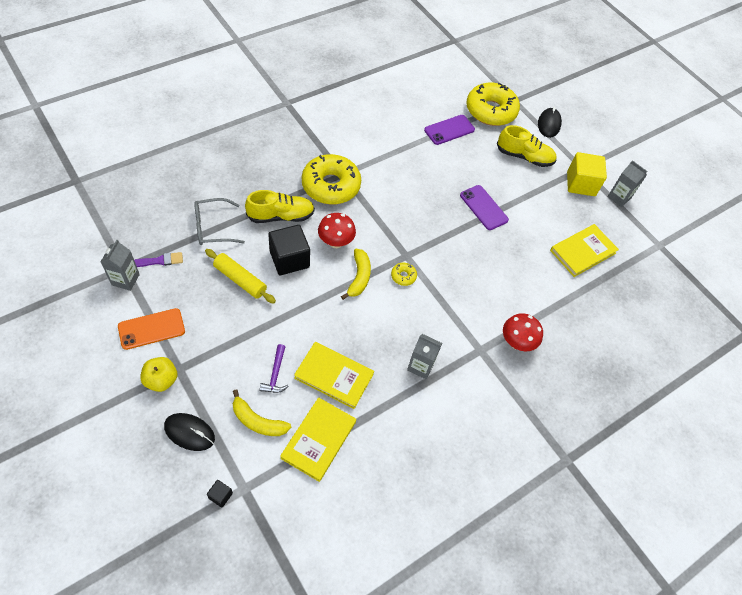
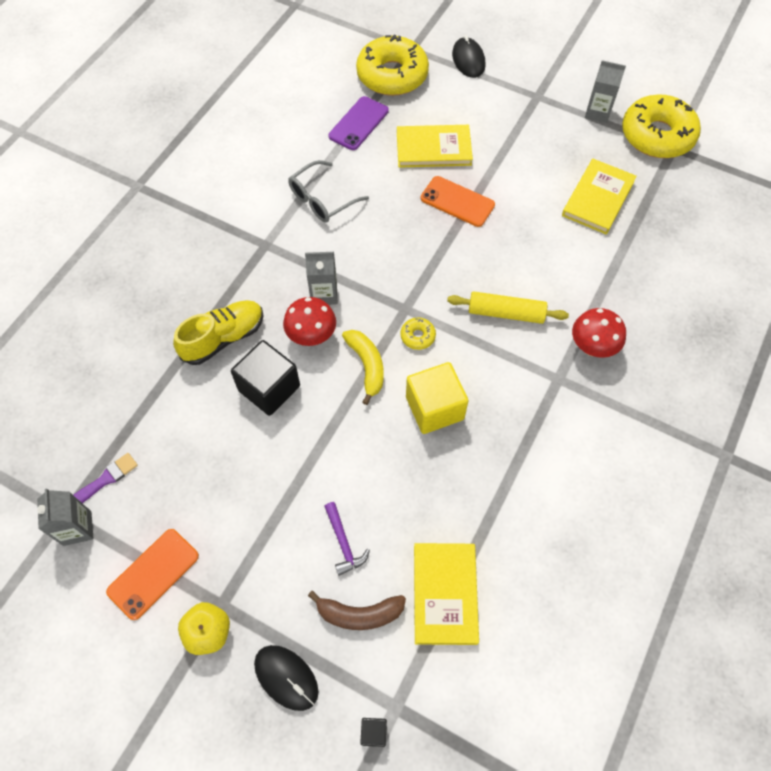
camera: 20 degrees left, 5 degrees up
(189, 432) = (286, 677): black mouse -> black mouse turned 45 degrees clockwise
(213, 227) = (148, 398): grey glasses -> grey glasses (323, 199)
(240, 280) = (225, 448): yellow rolling pin -> yellow rolling pin (506, 313)
(257, 421) = (359, 614): yellow banana -> brown banana
(331, 186) = (261, 267): yellow donut -> yellow donut (657, 136)
(334, 376) = (414, 505): yellow book -> yellow book (433, 148)
(420, 366) = (504, 436): grey carton -> grey carton (324, 294)
(483, 207) = (457, 202): purple phone -> orange phone
(524, 157) = (465, 115): yellow shoe -> none
(581, 184) = (547, 117): yellow cube -> yellow cube (434, 408)

